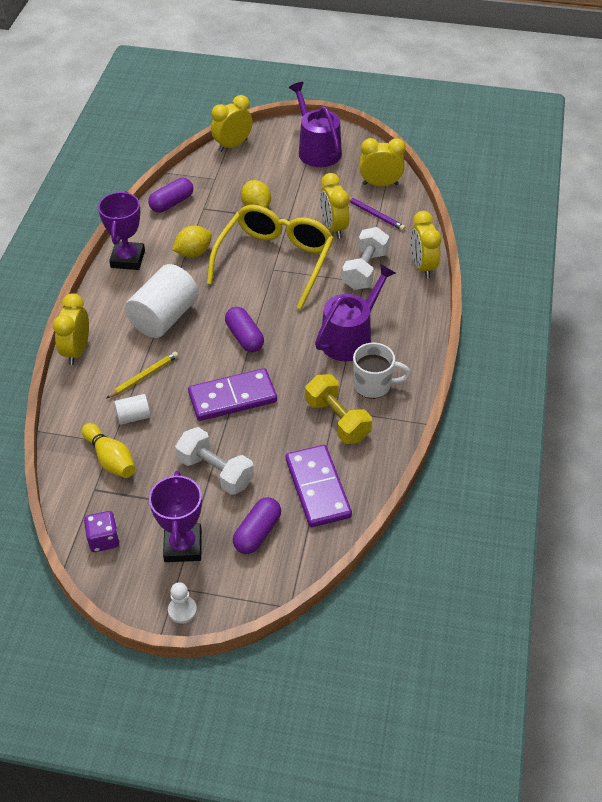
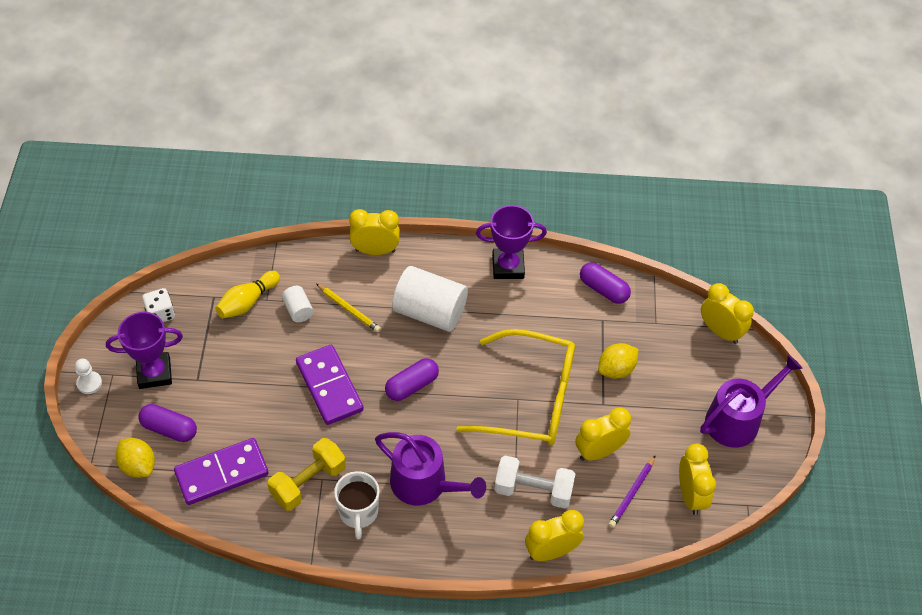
camera: 80 degrees right, 5 degrees up
(104, 539) = (160, 314): purple dice -> white dice
(193, 253) = (529, 322): yellow lemon -> yellow lemon (138, 466)
(215, 472) = (237, 386): white dumbbell -> none

